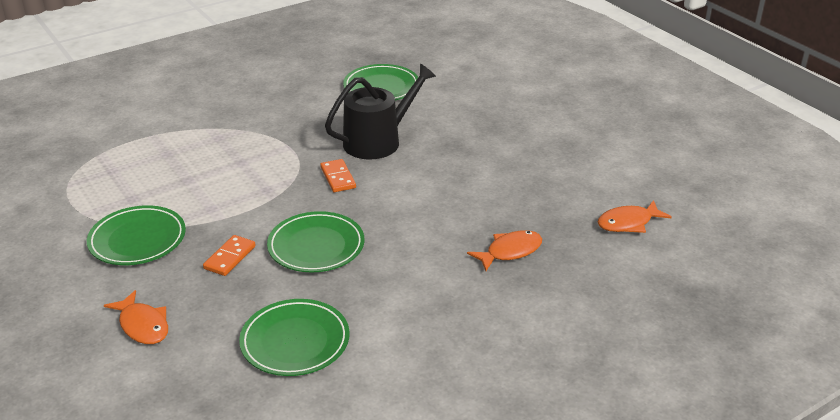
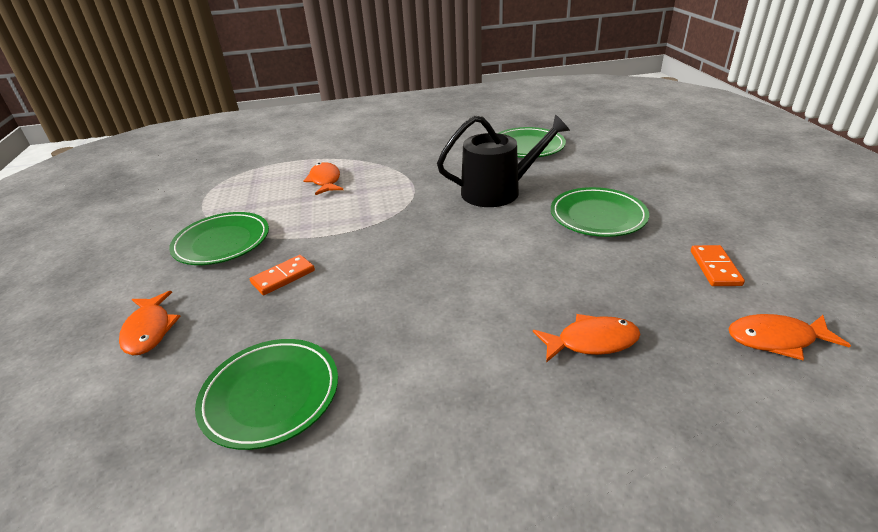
camera: 25 degrees right, 0 degrees up
(193, 157) = (325, 180): none -> orange fish
(316, 246) = (372, 284): green plate -> green plate (597, 216)
(338, 178) = (438, 218): orange domino -> orange domino (715, 268)

